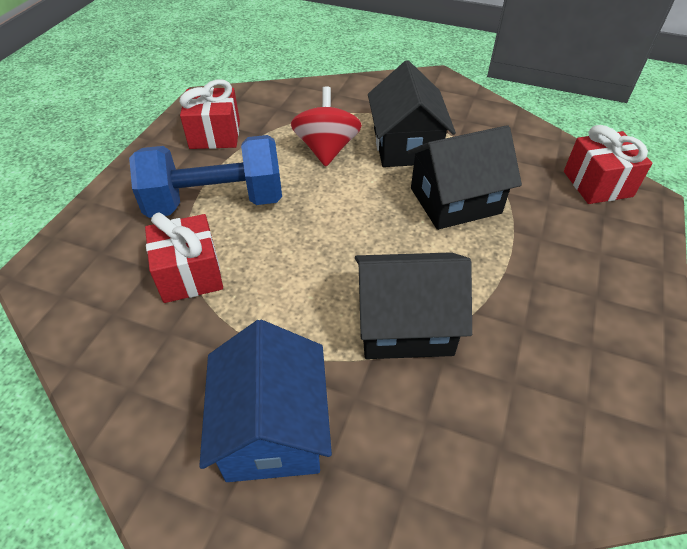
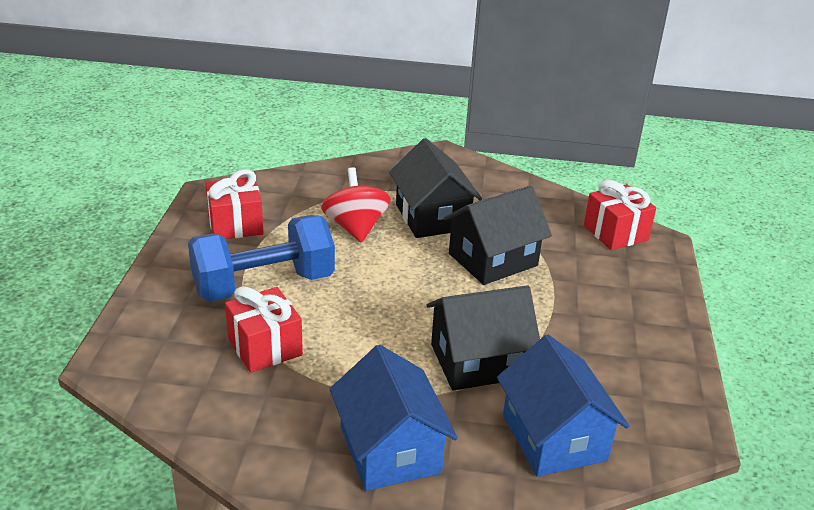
camera: 15 degrees left, 15 degrees down
(465, 445) = (554, 437): none -> blue house

